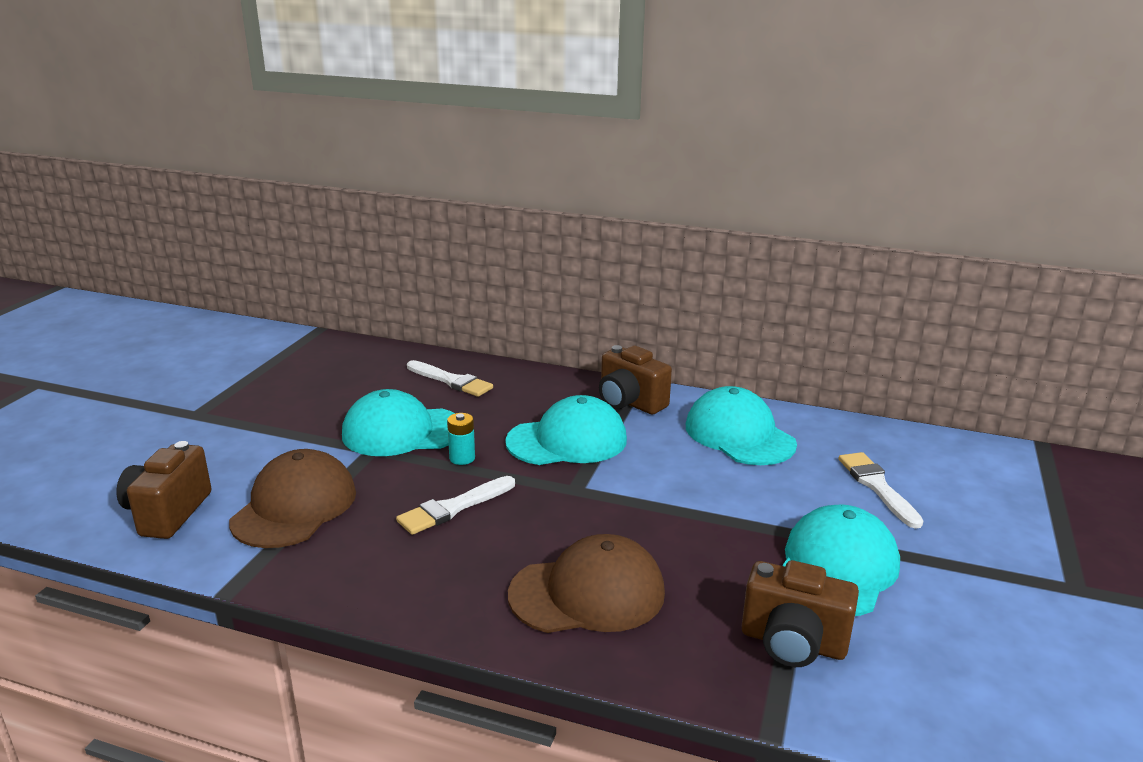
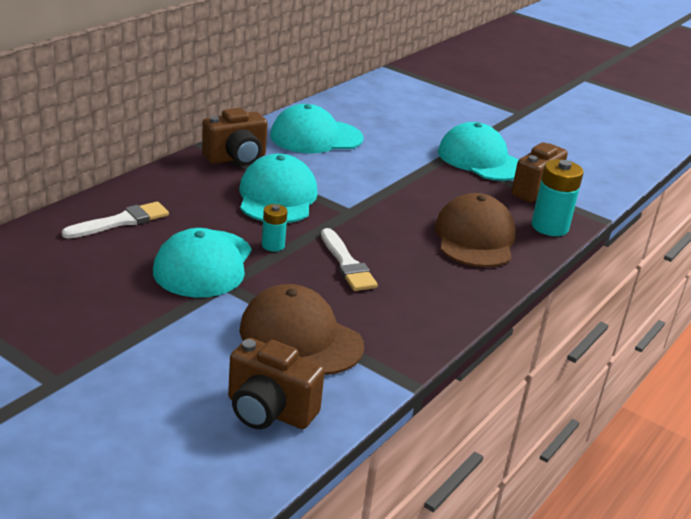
camera: 75 degrees left, 5 degrees up
(684, 665) = (549, 227): none -> turquoise battery
(877, 487) = (407, 121): white brush -> none

